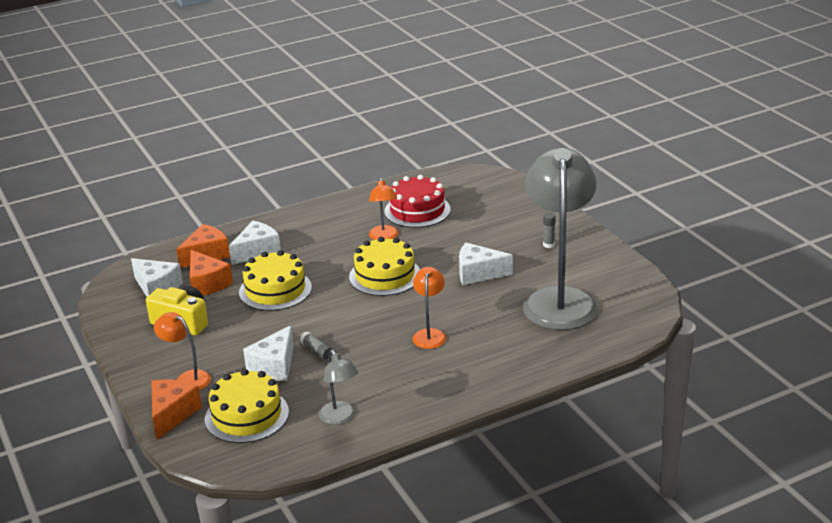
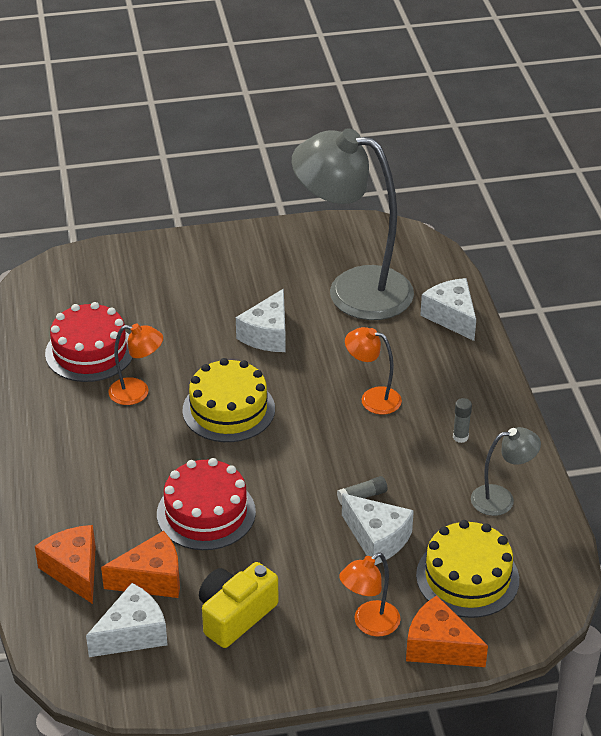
camera: 75 degrees left, 10 degrees up
(257, 251) = (97, 517): white cheese -> white cheese (451, 317)
(275, 290) = (206, 513): yellow cake -> red cake
(548, 245) = (238, 269): grey glue stick -> grey glue stick (460, 437)

